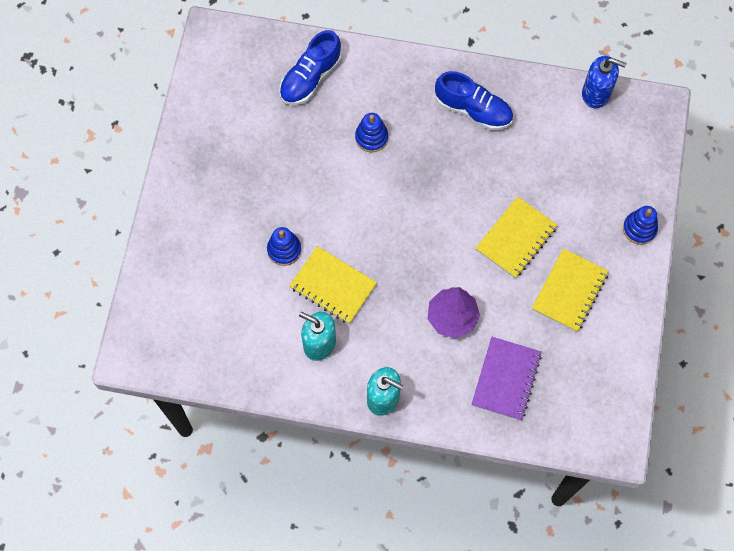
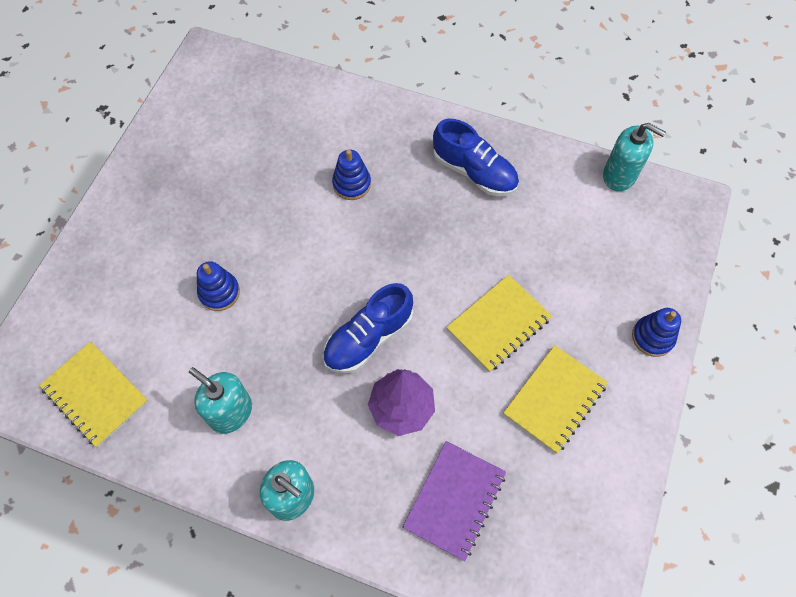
camera: 10 degrees right, 5 degrees down
(310, 78) = (299, 112): blue shoe -> blue shoe (368, 338)
(333, 286) = (265, 344): yellow notebook -> yellow notebook (95, 394)
(596, 93) = (619, 175): blue soap dispenser -> turquoise soap dispenser

